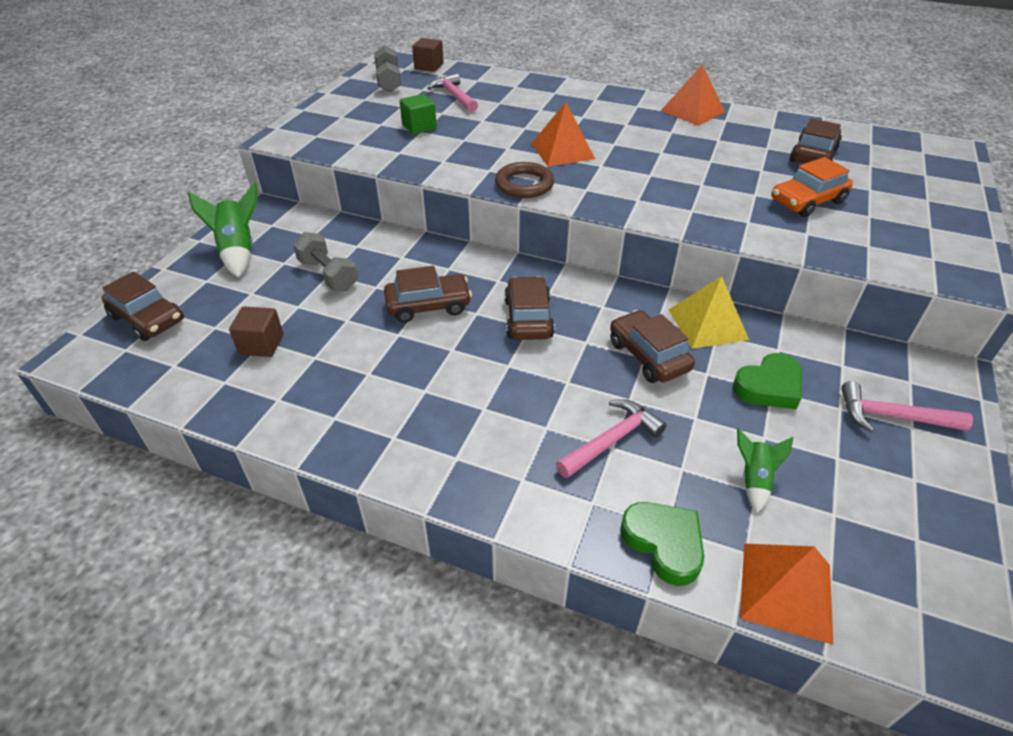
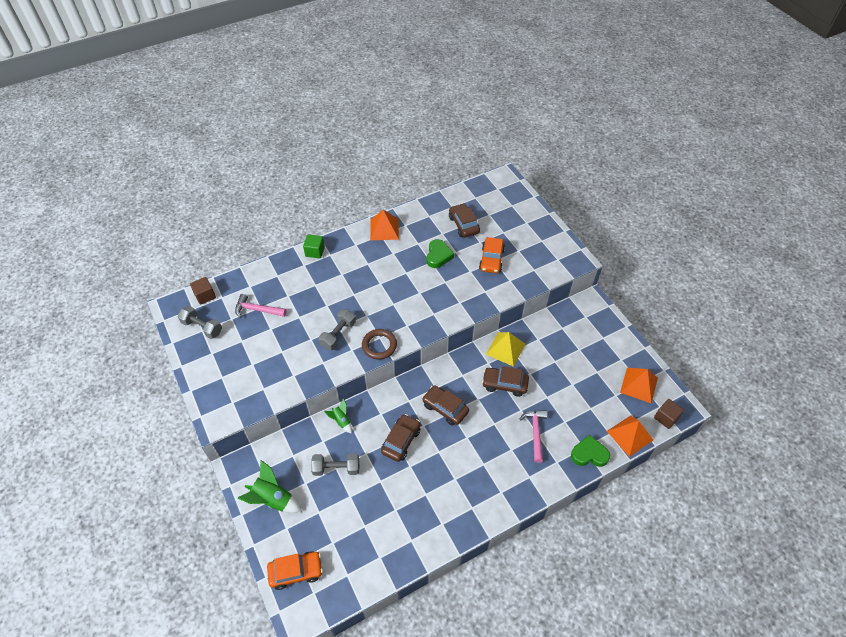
camera: 50 degrees left, 10 degrees up
(147, 319) = (296, 572): brown car -> orange car
(261, 344) = (366, 528): brown cube -> brown cube (666, 418)
(419, 127) = (276, 349): green cube -> green cube (315, 251)
(496, 152) = (338, 334): none -> grey dumbbell
(562, 151) = (365, 308): orange pyramid -> orange pyramid (639, 385)
(754, 479) = (586, 404): green rocket -> green rocket (341, 421)
(769, 386) = (552, 360): green heart -> green heart (438, 256)
(892, 417) = (594, 338): pink hammer -> none

